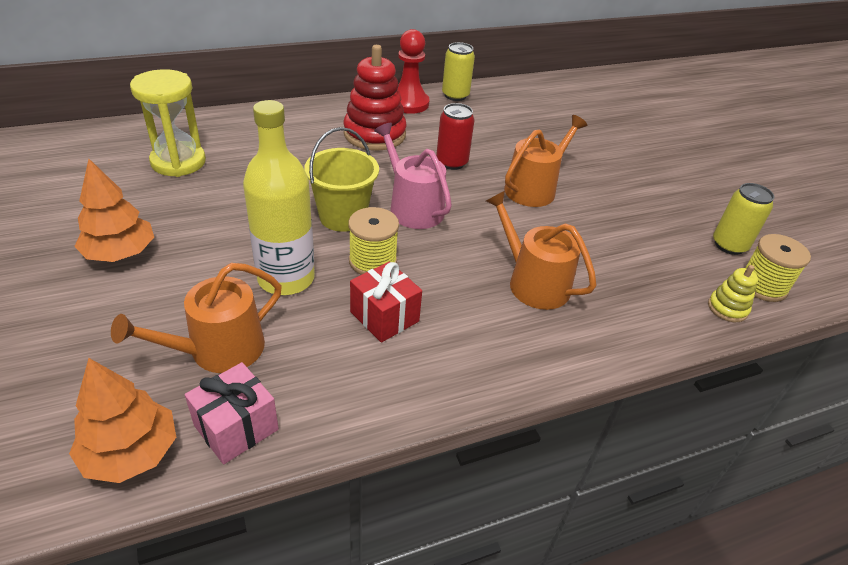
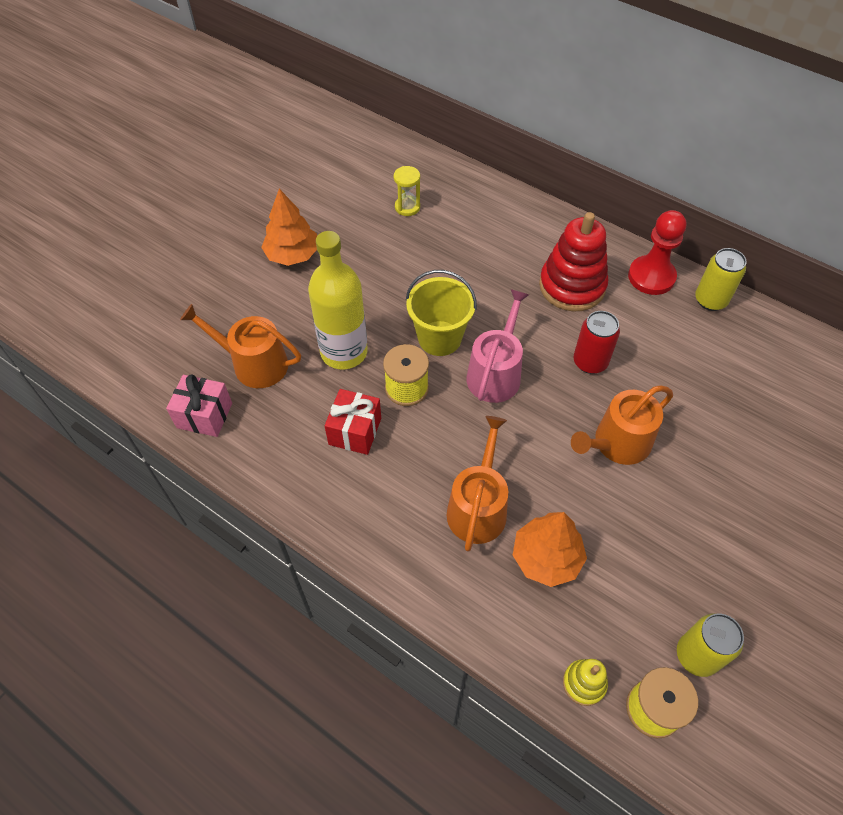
camera: 60 degrees right, 15 degrees up
(131, 453) = (156, 381): orange tree -> orange tree (546, 558)
(178, 162) = (407, 207): yellow hourglass -> yellow hourglass, size x0.54
(534, 188) = (617, 444): orange watering can -> orange watering can turned 135 degrees clockwise

